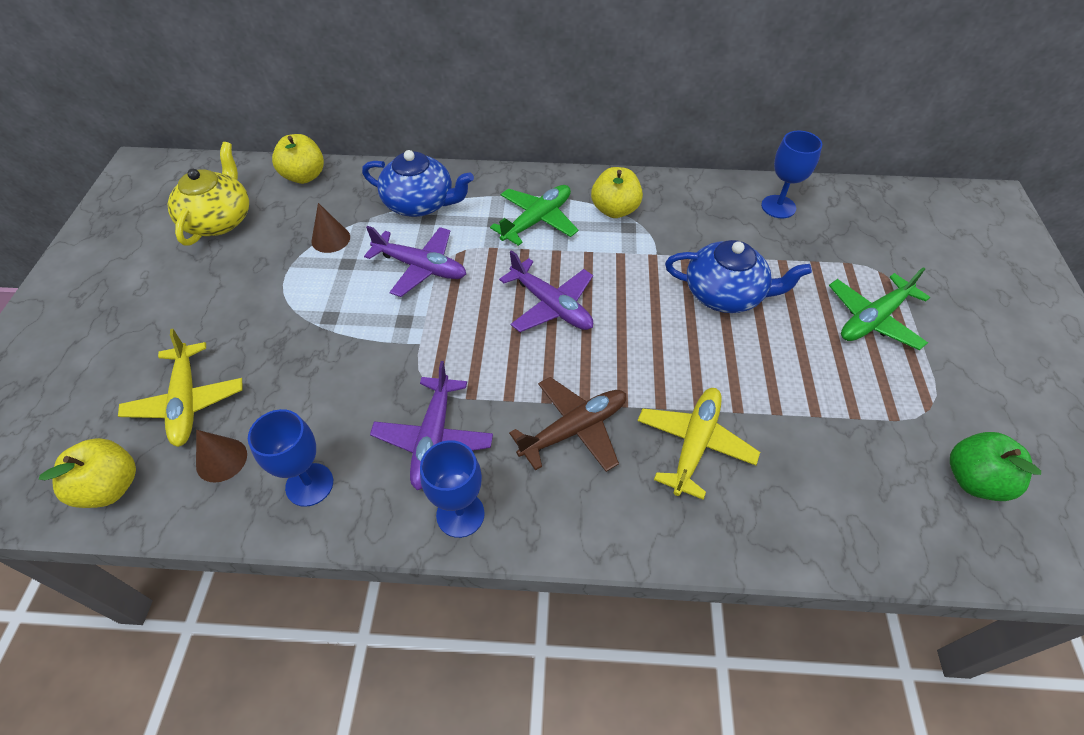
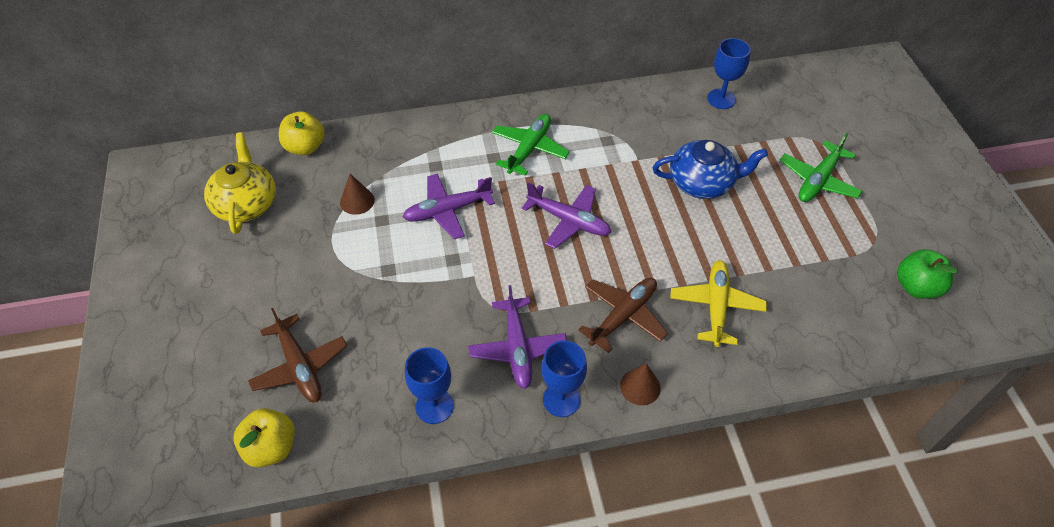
camera: 15 degrees left, 0 degrees up
(186, 402) = (299, 366): yellow plane -> brown plane
(221, 460) = (353, 405): brown cone -> brown cone (640, 386)
(420, 203) = (422, 153): blue teapot -> none
(421, 267) = (447, 210): purple plane -> purple plane turned 150 degrees clockwise
(615, 210) = (590, 127): yellow apple -> none

